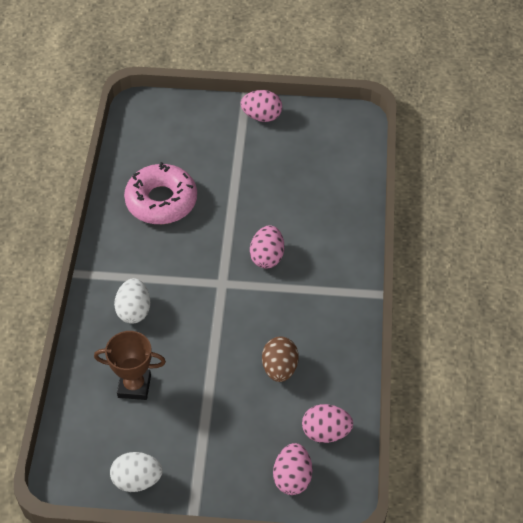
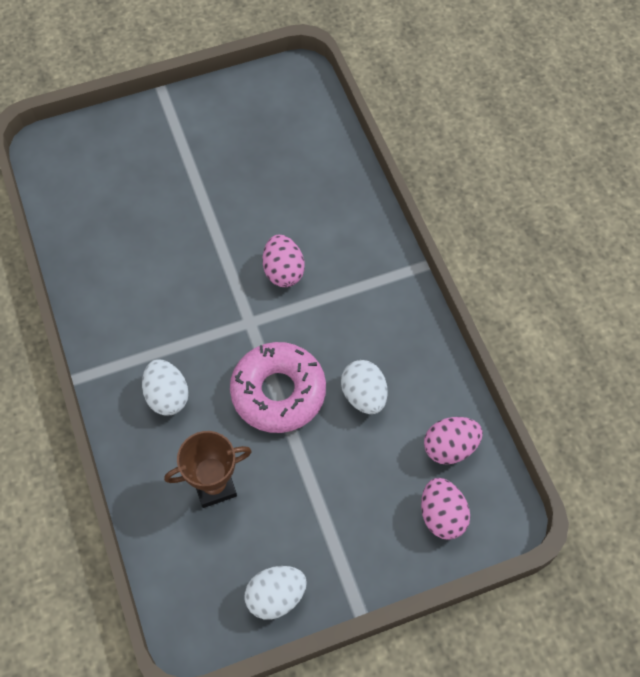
camera: 25 degrees left, 10 degrees up
(161, 201) = (130, 251): pink donut -> pink donut (278, 392)
(261, 116) = (192, 108): pink egg -> none
(279, 368) = (364, 395): brown egg -> white egg

